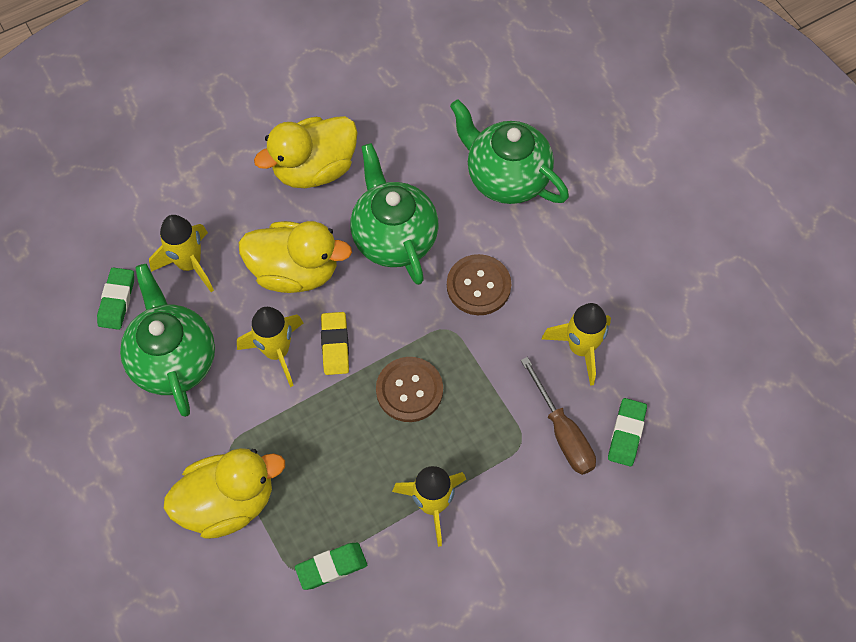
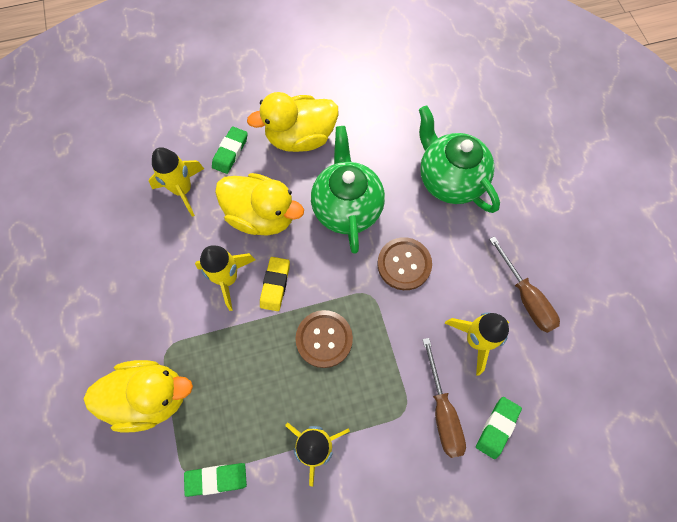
camera: 15 degrees right, 5 degrees up
(117, 300) = (119, 205): green eraser -> green eraser (230, 152)
(174, 360) = (147, 265): green teapot -> none
(625, 288) = (525, 297): none -> brown screwdriver

